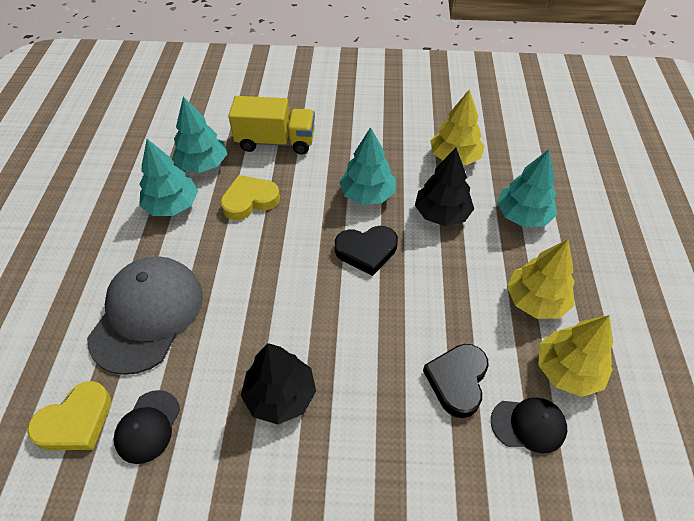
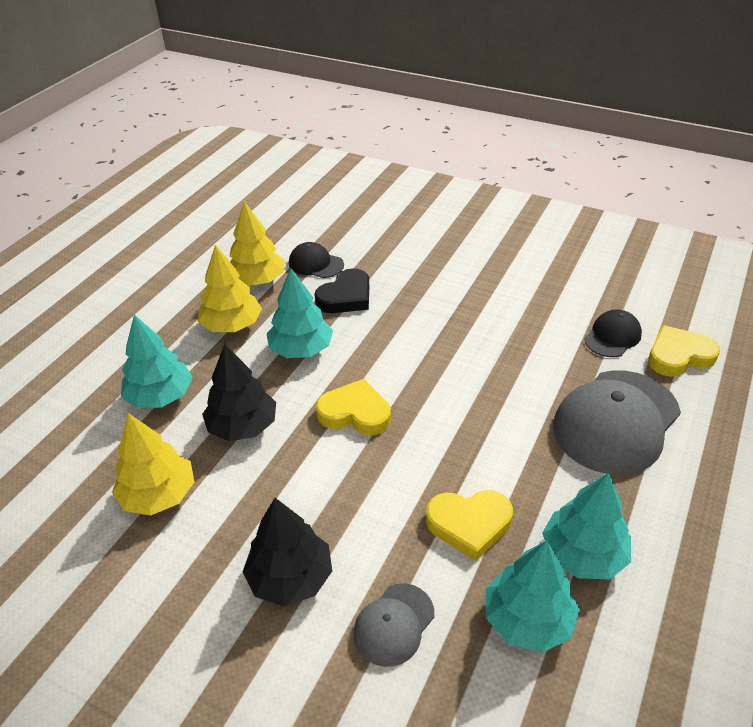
camera: 155 degrees left, 10 degrees down
(276, 141) = (394, 624): yellow truck -> grey cap
(280, 395) = (494, 326): black tree -> black tree (290, 577)
(366, 251) = (355, 413): black heart -> yellow heart
(367, 194) = (310, 480): turquoise tree -> turquoise tree (301, 349)

